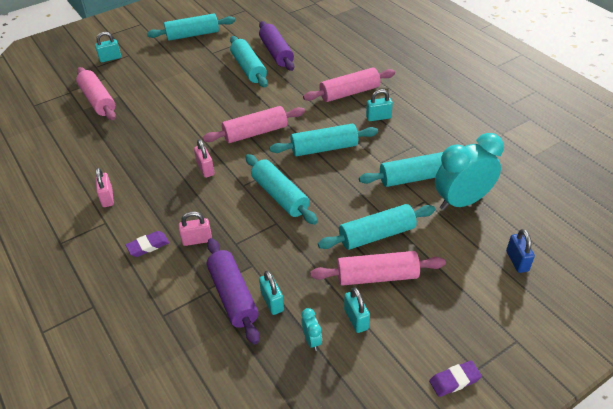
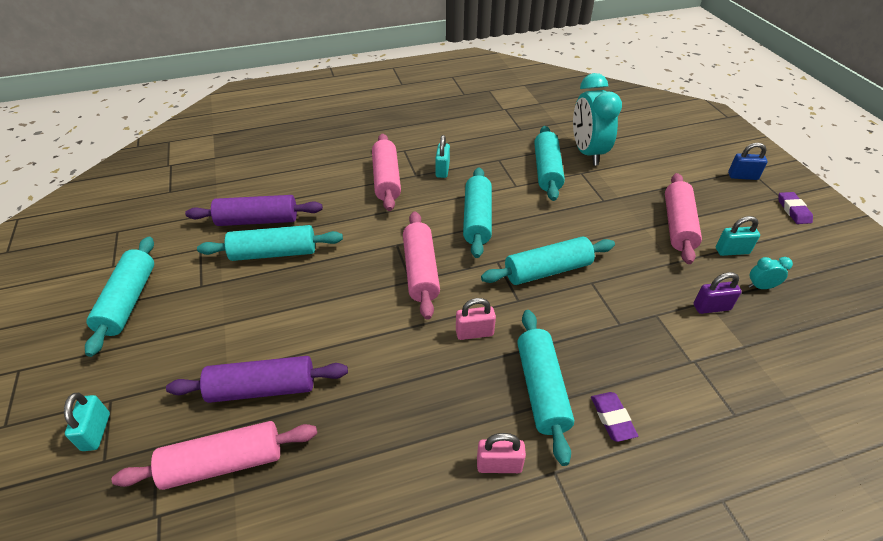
camera: 75 degrees left, 0 degrees up
(197, 240) = (609, 361): pink padlock -> none
(233, 295) = (702, 339): purple rolling pin -> purple rolling pin (262, 388)
(272, 302) = (711, 307): turquoise padlock -> purple padlock
(377, 235) = (623, 213): turquoise rolling pin -> turquoise rolling pin (542, 389)
(517, 261) = (664, 145): blue padlock -> blue padlock (742, 176)

